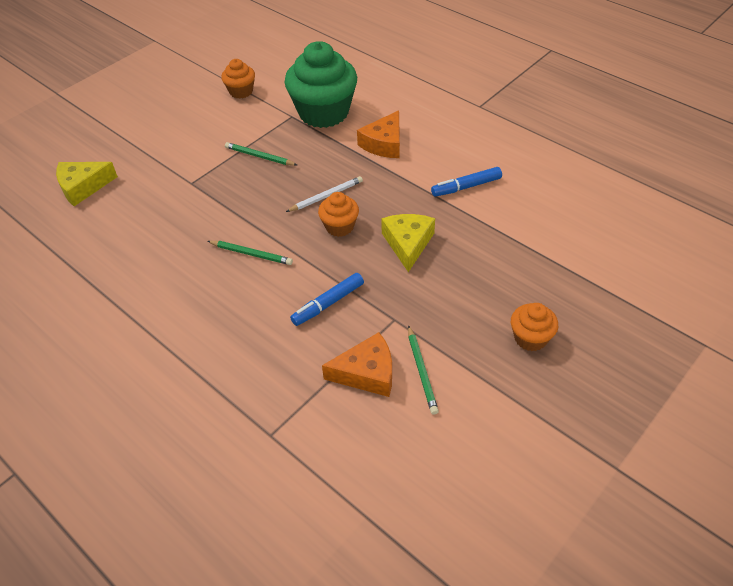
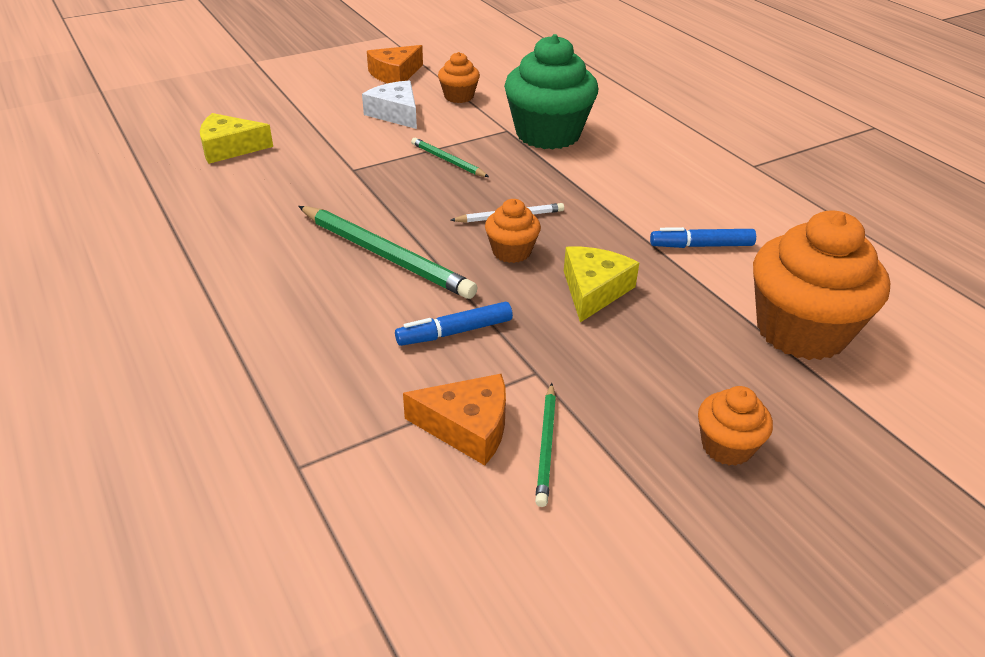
camera: 15 degrees right, 10 degrees down
(199, 120) = (395, 113): none -> white cheese
(251, 254) = (385, 255): green pencil -> green pencil, size x1.89
(384, 144) = (610, 179): orange cheese -> orange cheese (395, 74)
(550, 239) = (801, 331): none -> orange cupcake

